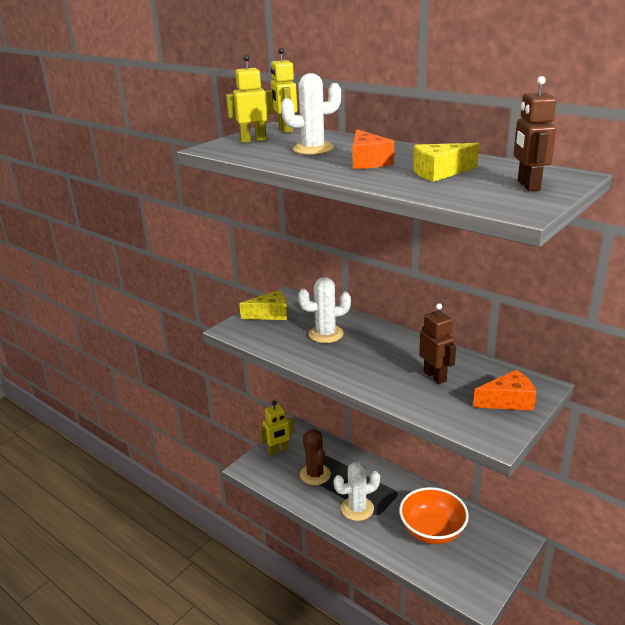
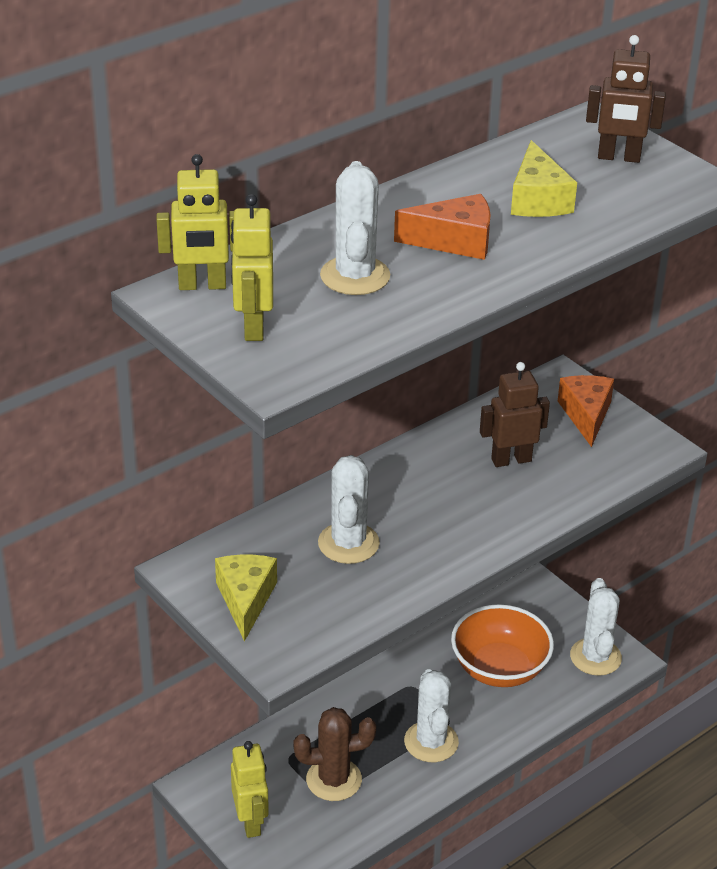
camera: 80 degrees left, 10 degrees up
(470, 581) = (595, 657): none -> white cactus

